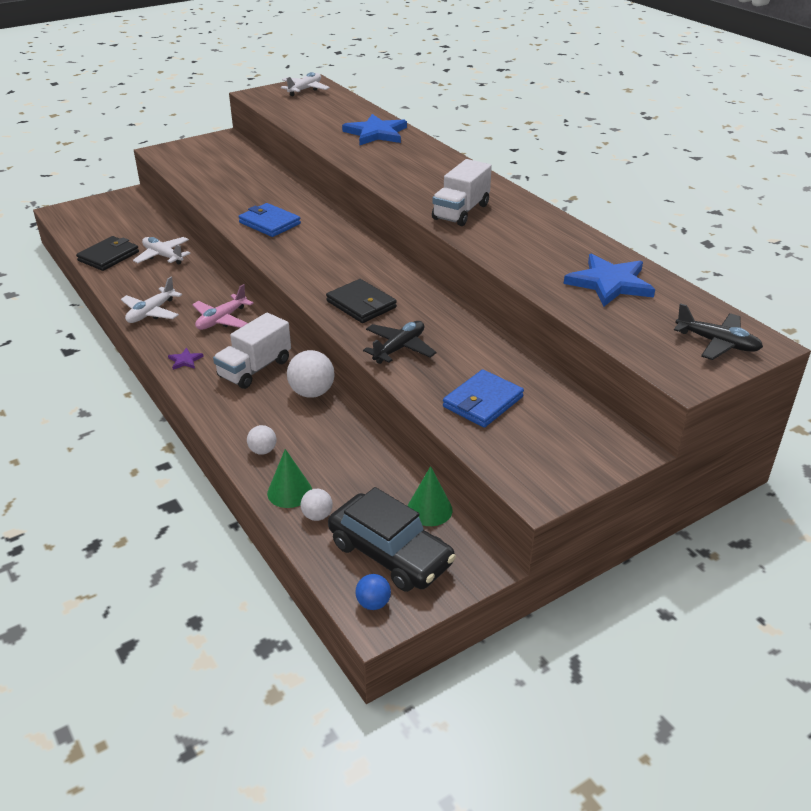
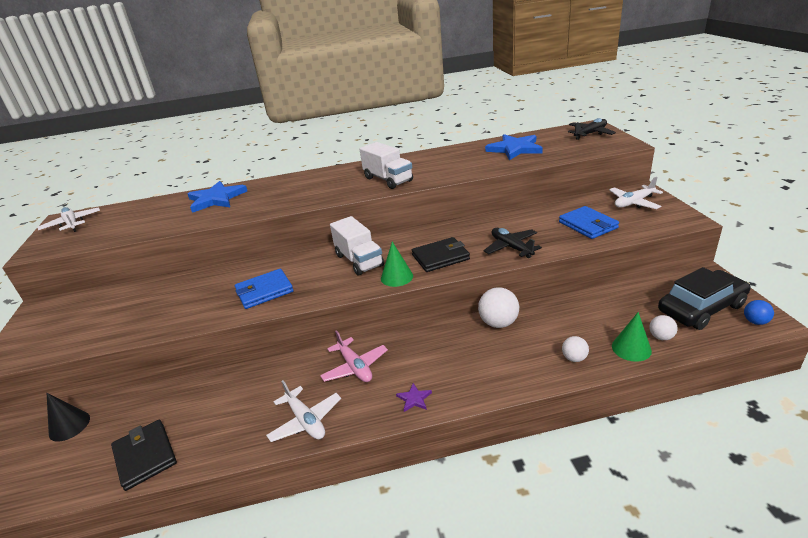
camera: 65 degrees left, 5 degrees down
(134, 216) = (69, 426): none -> black cone
(163, 256) = (192, 404): white plane -> white plane (634, 203)
(255, 369) = (450, 352): white truck -> white truck (359, 260)
(429, 509) = (652, 286): green cone -> green cone (396, 277)

